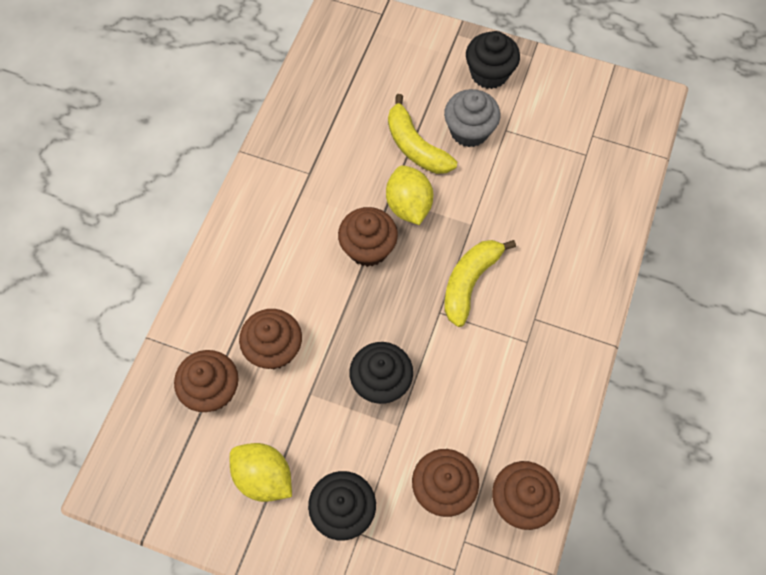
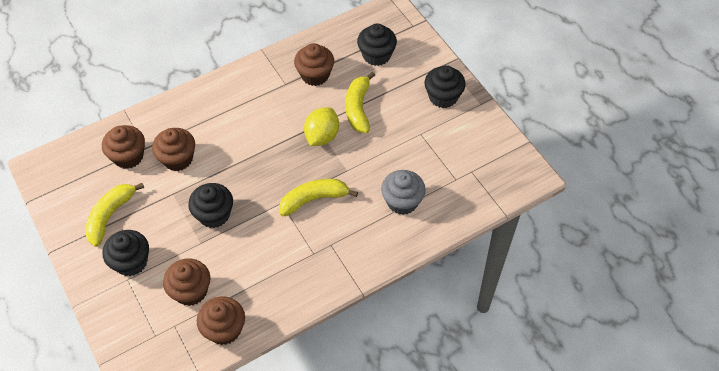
camera: 40 degrees right, 10 degrees down
(264, 476) = (110, 216): yellow lemon -> yellow banana
(368, 248) = (277, 143): brown cupcake -> brown cupcake (315, 75)
(376, 73) = (376, 55): none -> black cupcake
(469, 131) = (398, 120): grey cupcake -> grey cupcake (402, 201)

